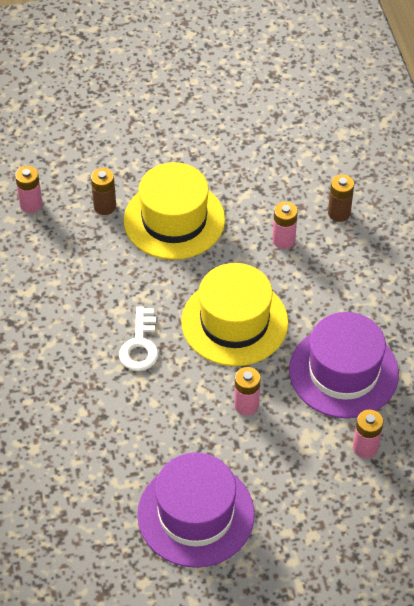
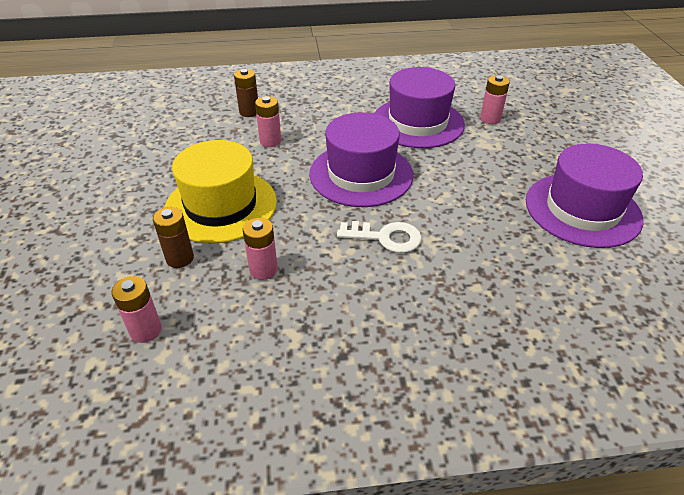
camera: 85 degrees left, 10 degrees down
(234, 322) = (361, 174): yellow hat -> purple hat
(246, 405) = (456, 173): pink battery -> pink battery (263, 270)

